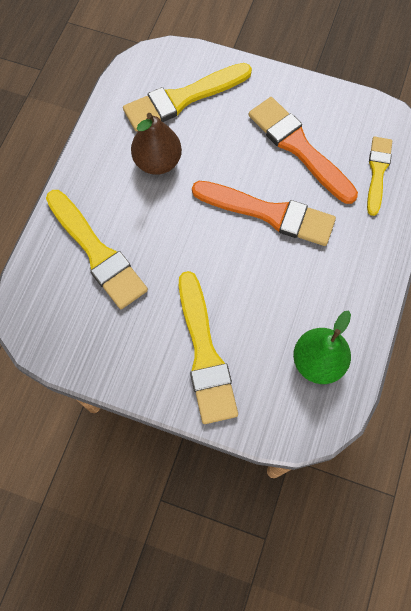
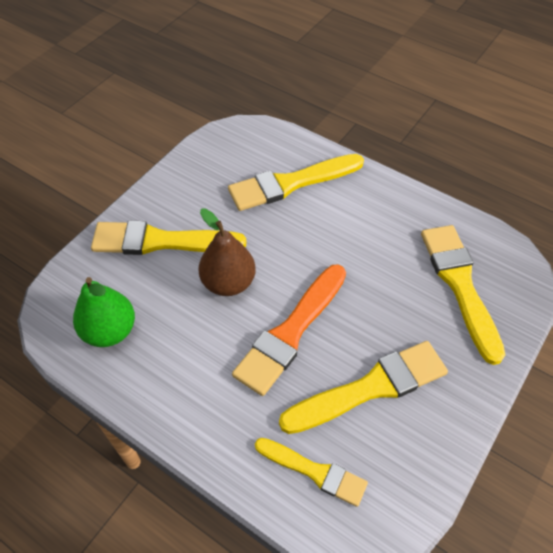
camera: 105 degrees right, 15 degrees down
(157, 162) = (380, 246): brown pear -> brown pear (228, 283)
(299, 148) = (370, 387): orange brush -> yellow brush

